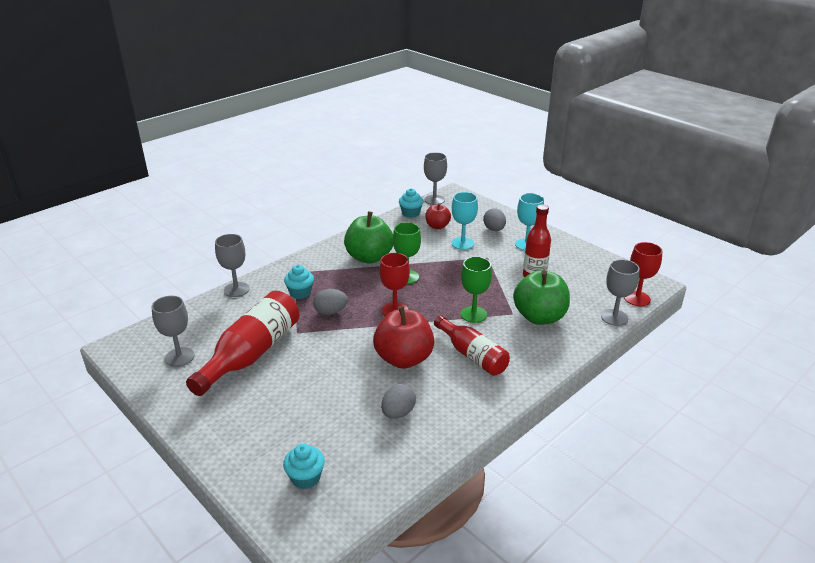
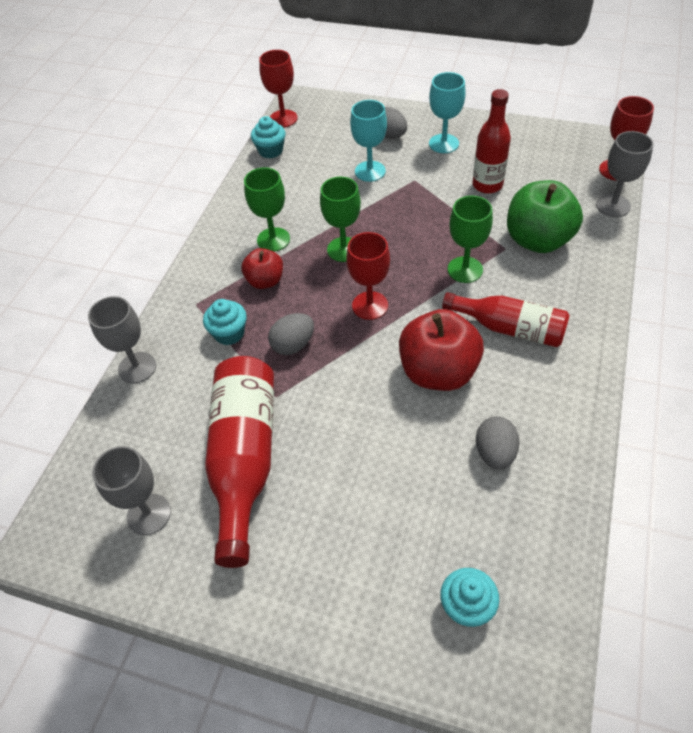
camera: 25 degrees left, 20 degrees up
(369, 257) = (273, 239): green apple -> green goblet
(434, 200) = (283, 119): grey goblet -> red goblet
(437, 226) = (319, 157): red apple -> red apple (265, 281)

